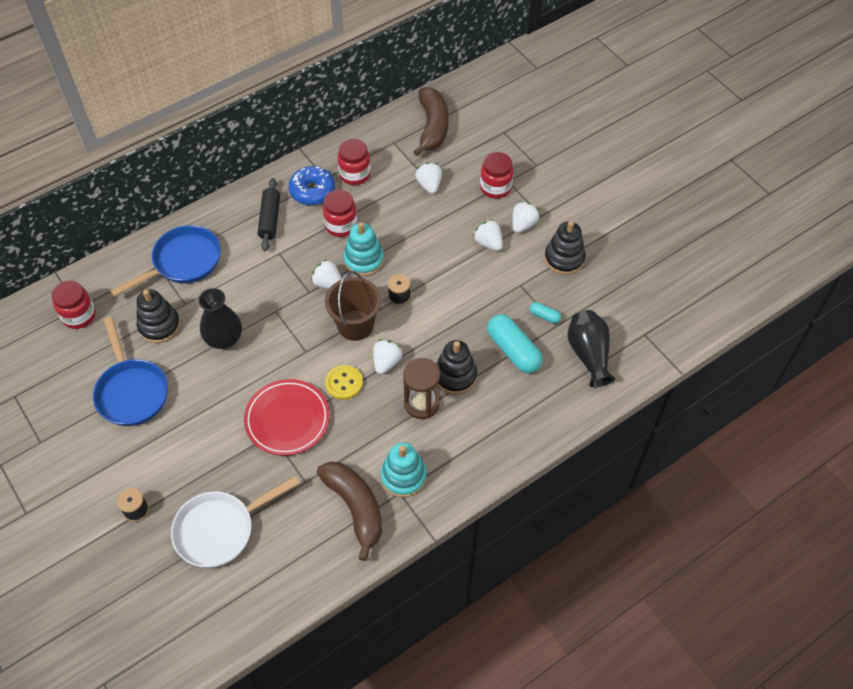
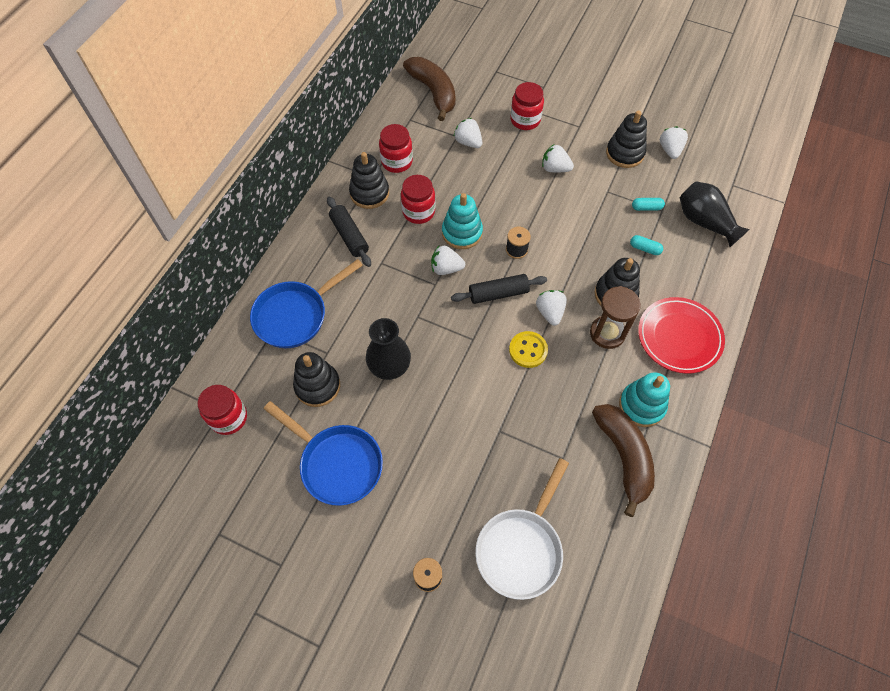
camera: 30 degrees left, 5 degrees up
(182, 262) = (296, 315): blue pan -> blue pan turned 150 degrees counterclockwise
(287, 419) = (503, 410): red plate -> red plate (679, 337)
(312, 191) = (369, 193): blue donut -> black stacking toy
(355, 325) = (498, 293): brown bucket -> black rolling pin
(355, 508) = (623, 457): brown banana -> brown banana turned 45 degrees clockwise
(513, 350) = (645, 249): turquoise capsule -> turquoise capsule, size x0.48
(523, 224) = (571, 140): white strawberry -> white strawberry (670, 150)

